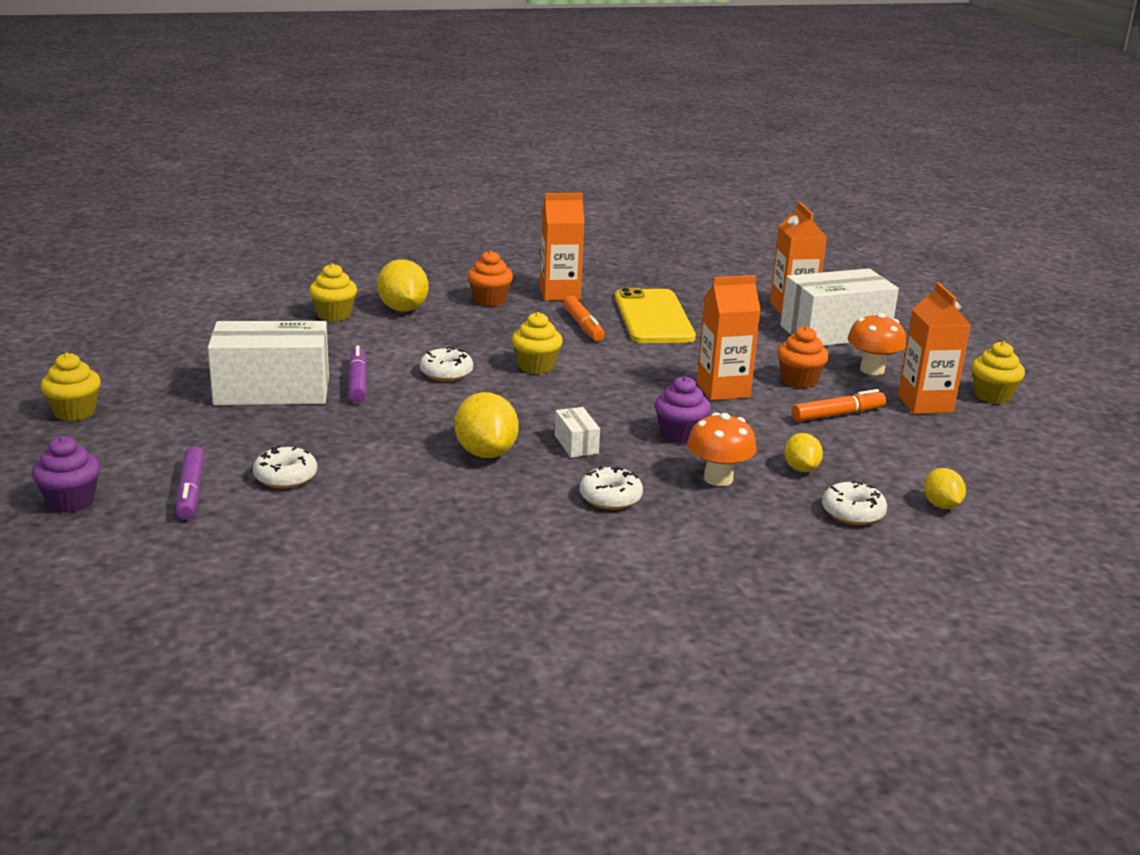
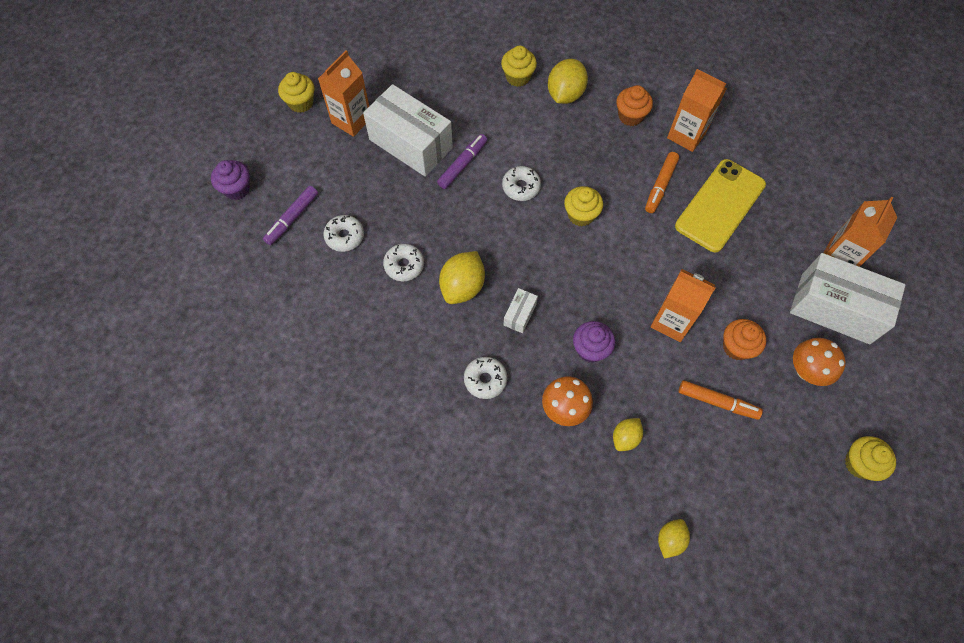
camera: 45 degrees right, 40 degrees up
(853, 513) = (606, 502): white donut -> white donut (404, 265)
(925, 404) = (795, 435): orange carton -> orange carton (351, 120)

